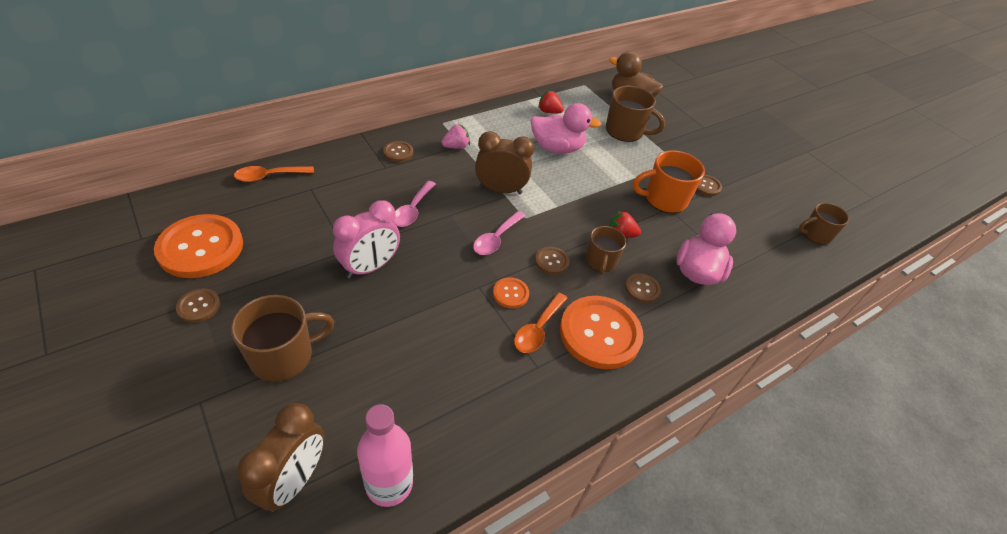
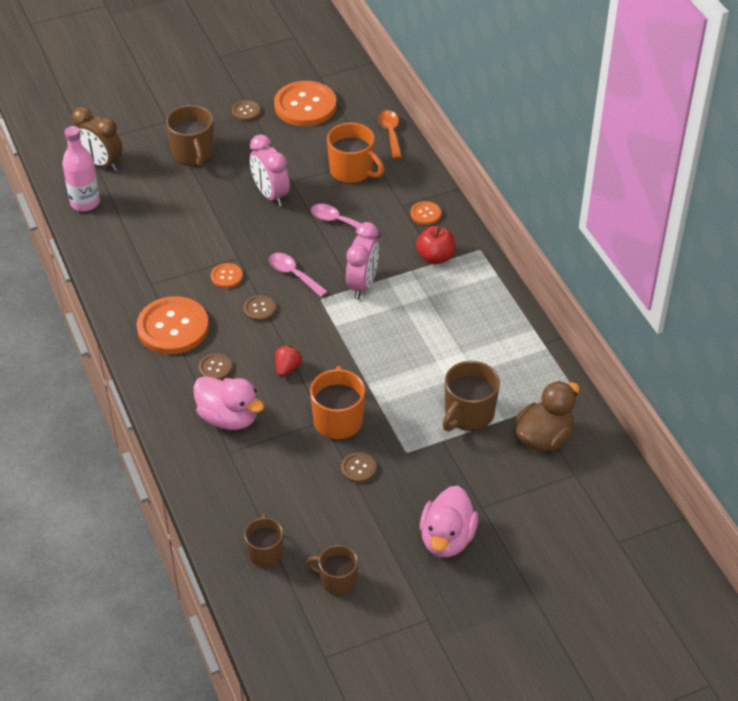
camera: 105 degrees right, 0 degrees up
(331, 202) = (352, 171): none -> orange mug
(398, 152) = (425, 214): brown button -> orange button
(456, 147) = (435, 257): pink strawberry -> red apple
(500, 190) = (362, 285): brown clock -> pink clock
(538, 329) = (186, 289): orange spoon -> none
(549, 112) = (508, 345): red strawberry -> none
(557, 148) = (433, 341): pink duck -> pink duck (447, 539)
(600, 261) = (253, 344): brown mug -> brown mug (337, 580)

